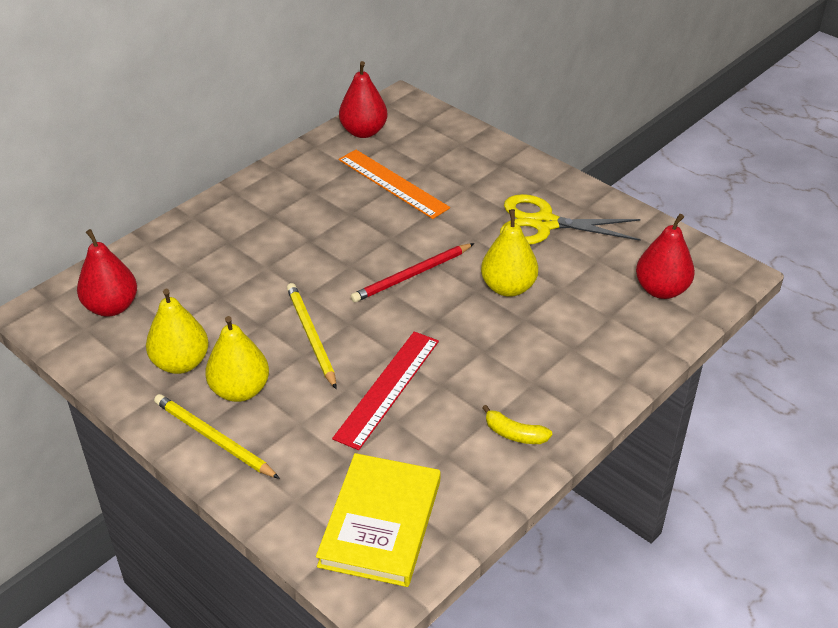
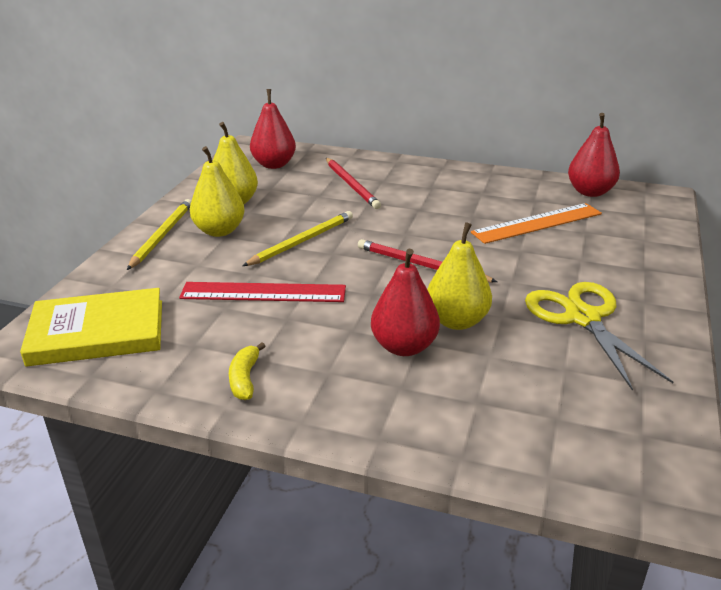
camera: 65 degrees right, 10 degrees down
(219, 265) = (351, 185): none -> red pencil
(393, 183) = (537, 223): orange ruler -> orange ruler turned 45 degrees clockwise
(661, 290) = (564, 432): red pear -> red pear (404, 347)

